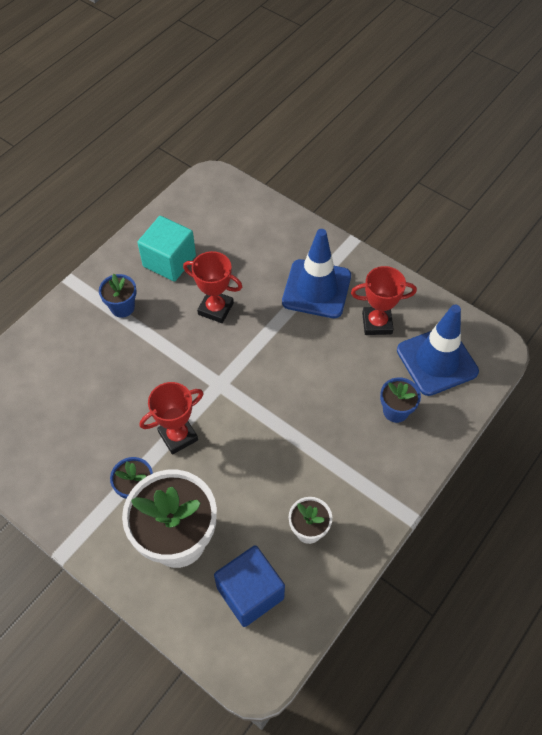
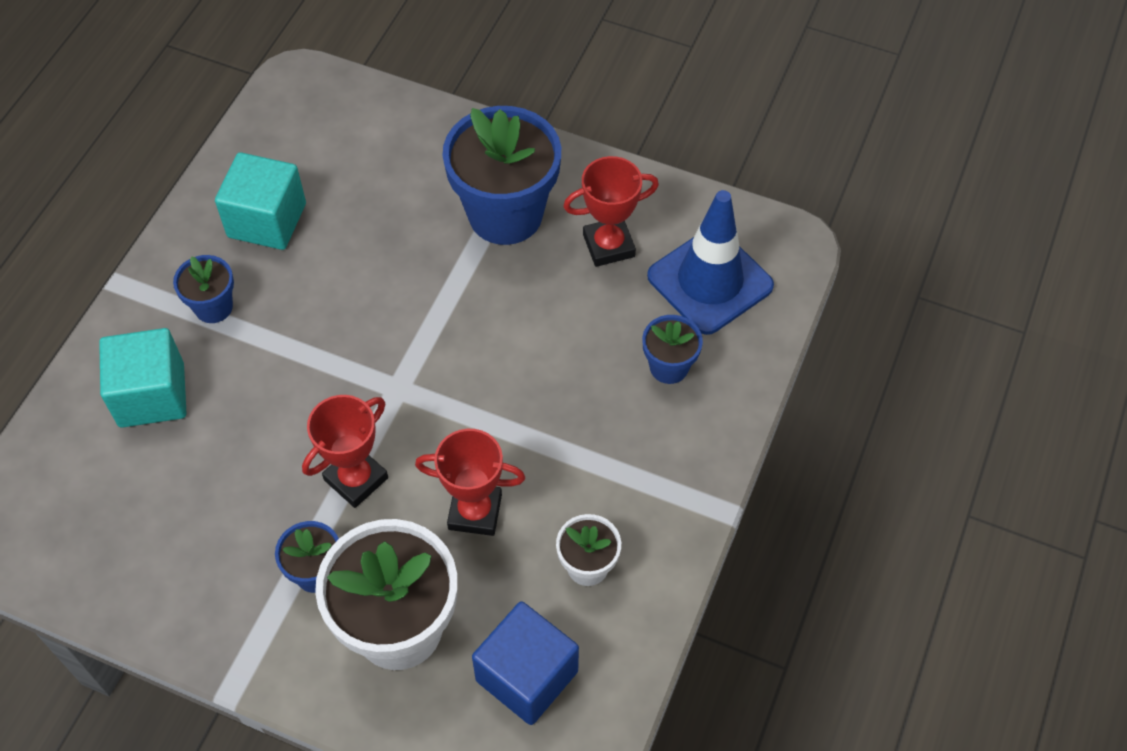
camera: 15 degrees left, 0 degrees up
(70, 353) = (151, 395): none -> turquoise cube
(215, 309) = (360, 277): red trophy -> red trophy (475, 512)
(316, 289) = (505, 214): blue traffic cone -> blue flower pot

